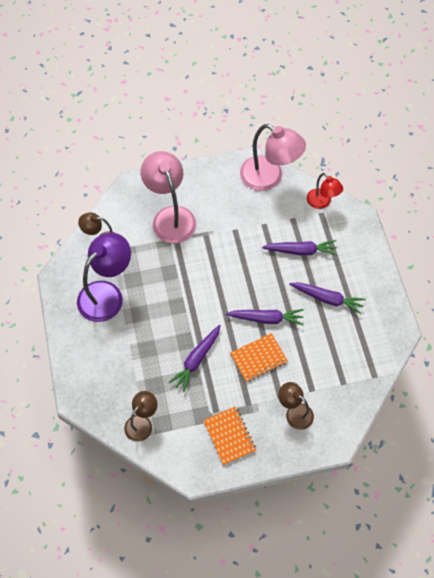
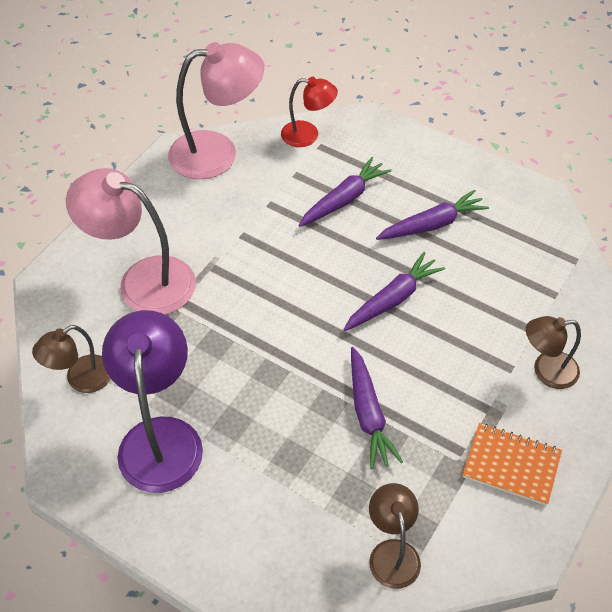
camera: 45 degrees left, 10 degrees down
(258, 358) = (437, 348): orange notebook -> none

